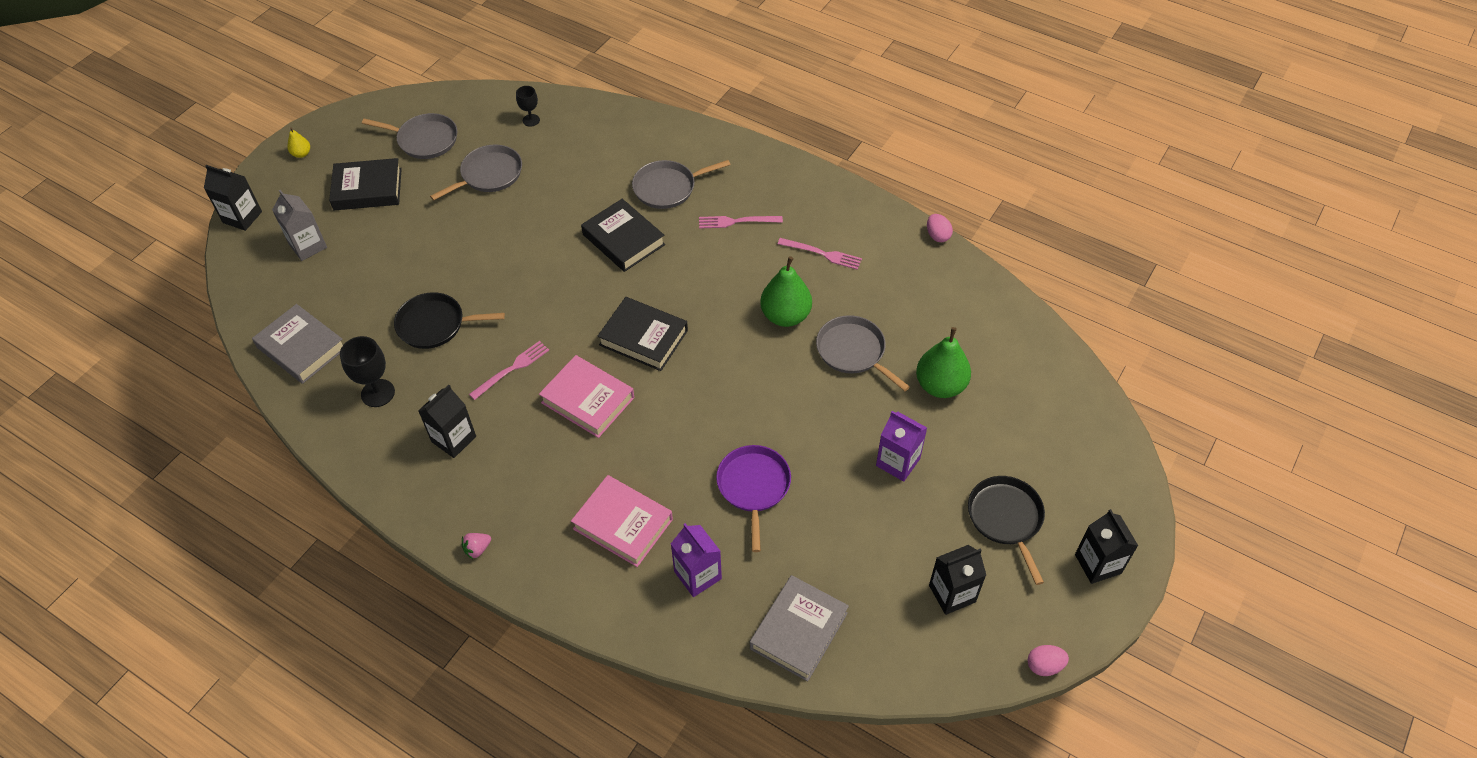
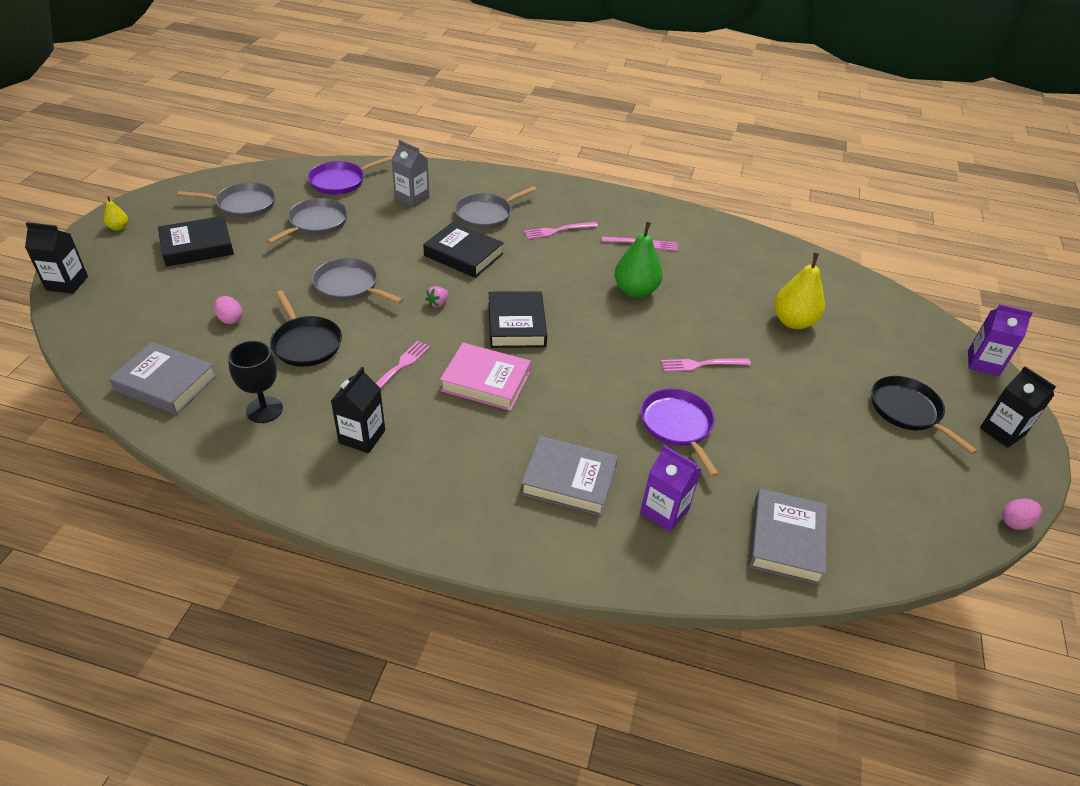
camera: 20 degrees left, 10 degrees down
(308, 246) = (147, 297): grey carton -> grey carton (412, 198)
(435, 325) = (305, 343): black pan -> black pan turned 105 degrees counterclockwise
(477, 549) = (427, 533): pink strawberry -> pink strawberry (438, 303)
(531, 120) = (340, 181): black goblet -> purple pan
(623, 524) = (569, 480): pink book -> grey book
(643, 338) = (516, 324): black book -> black book turned 75 degrees clockwise
(813, 421) = (702, 364): none -> pink fork
(853, 352) = (707, 308): grey pan -> grey pan (349, 286)
(898, 462) = (792, 384): purple carton -> purple carton (983, 363)
(937, 236) = (728, 221): pink egg -> pink egg (230, 319)
(940, 385) = (793, 322): green pear -> yellow pear
(952, 593) = (901, 479): black carton -> none

